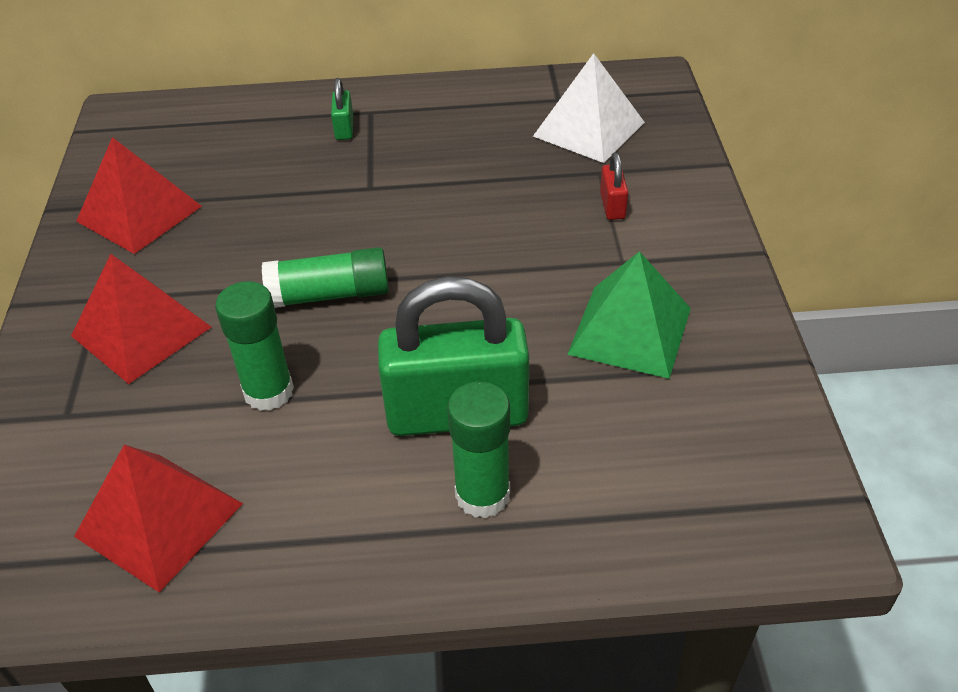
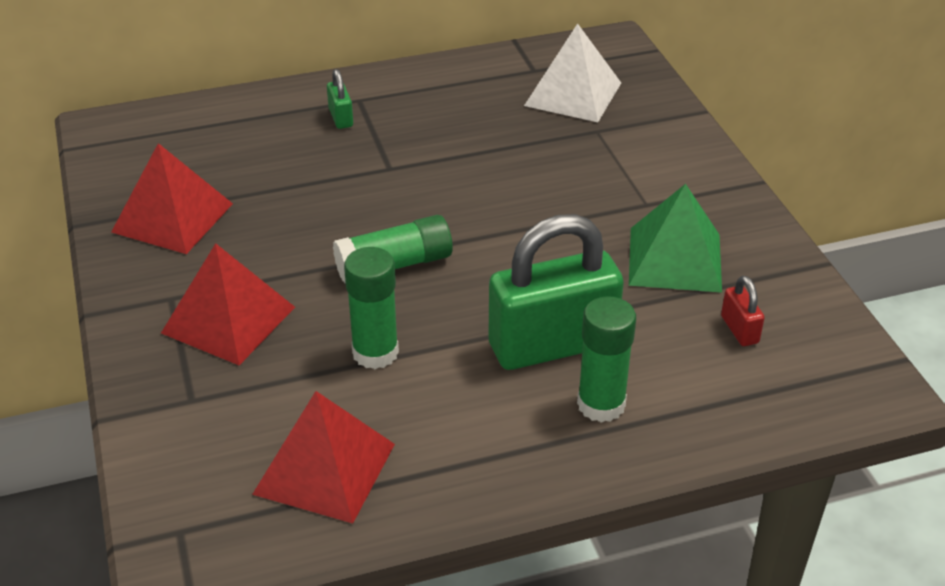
camera: 15 degrees left, 5 degrees down
(612, 206) = (620, 158): red padlock -> red padlock (739, 330)

